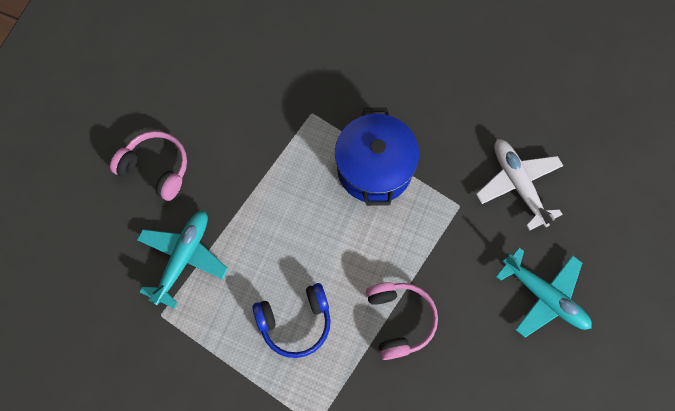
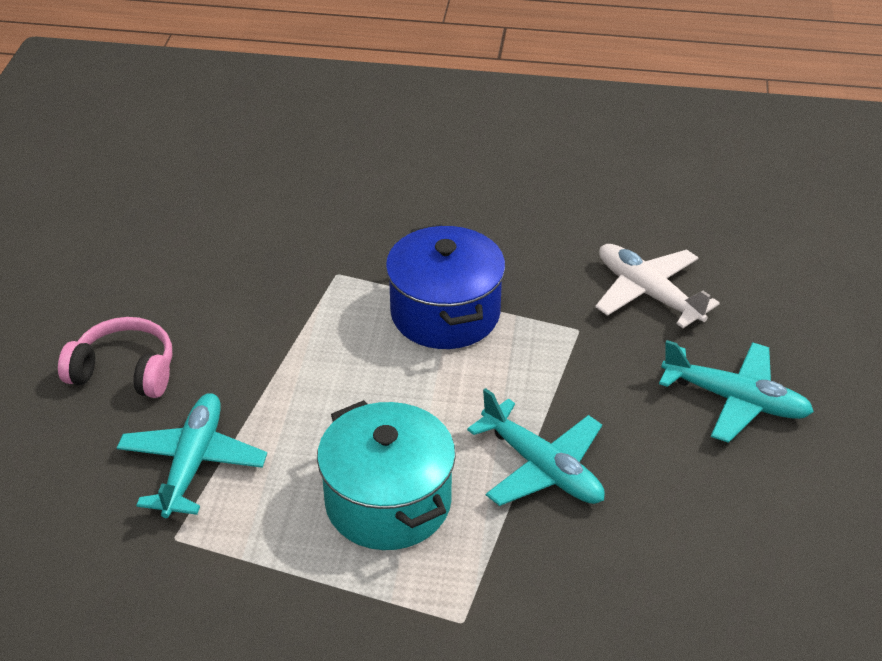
camera: 15 degrees left, 30 degrees down
(295, 322) = (388, 502): blue headphones -> turquoise pot
(399, 320) = (542, 468): pink headphones -> turquoise plane

